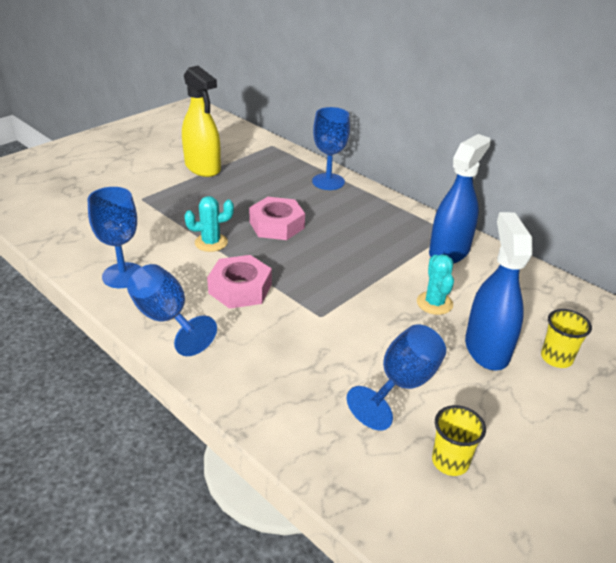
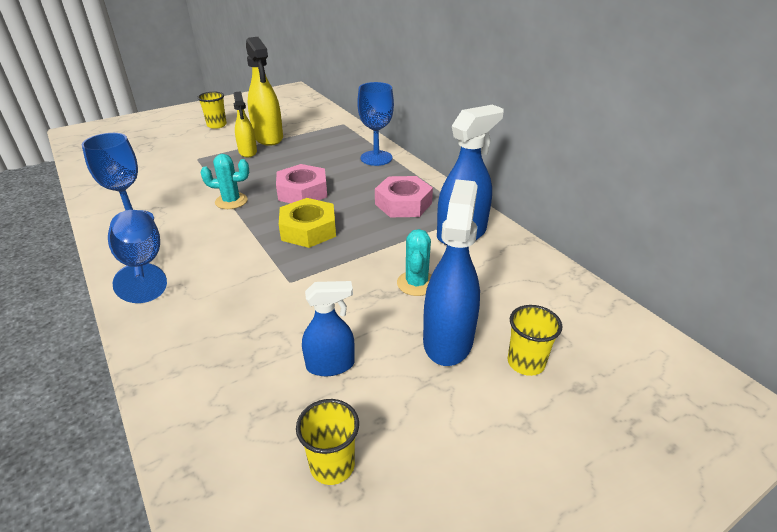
camera: 15 degrees right, 0 degrees up
(135, 157) = (217, 125): none -> yellow cup
(192, 186) = (248, 152): none -> yellow spray bottle
(240, 288) = (229, 245): pink nut -> pink nut (403, 203)
(307, 264) = (308, 229): none -> yellow nut
(402, 384) = (330, 365): blue goblet -> blue spray bottle

